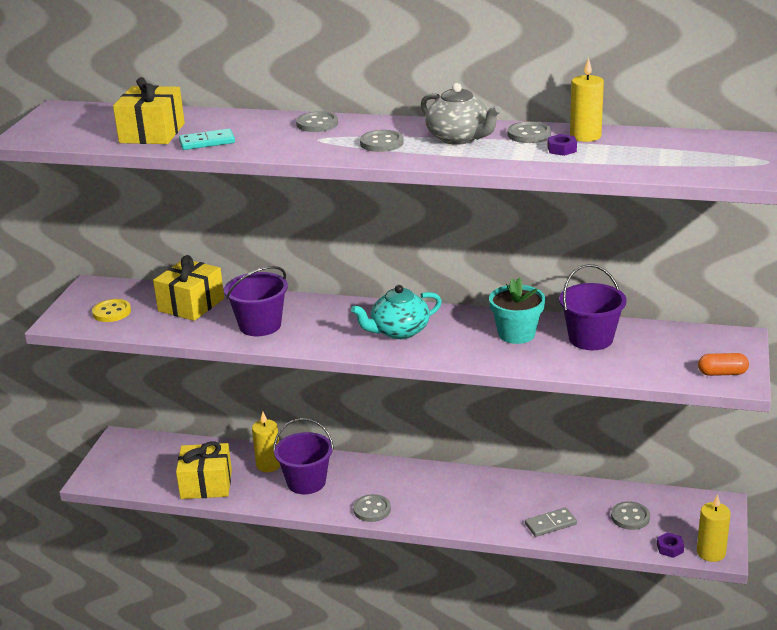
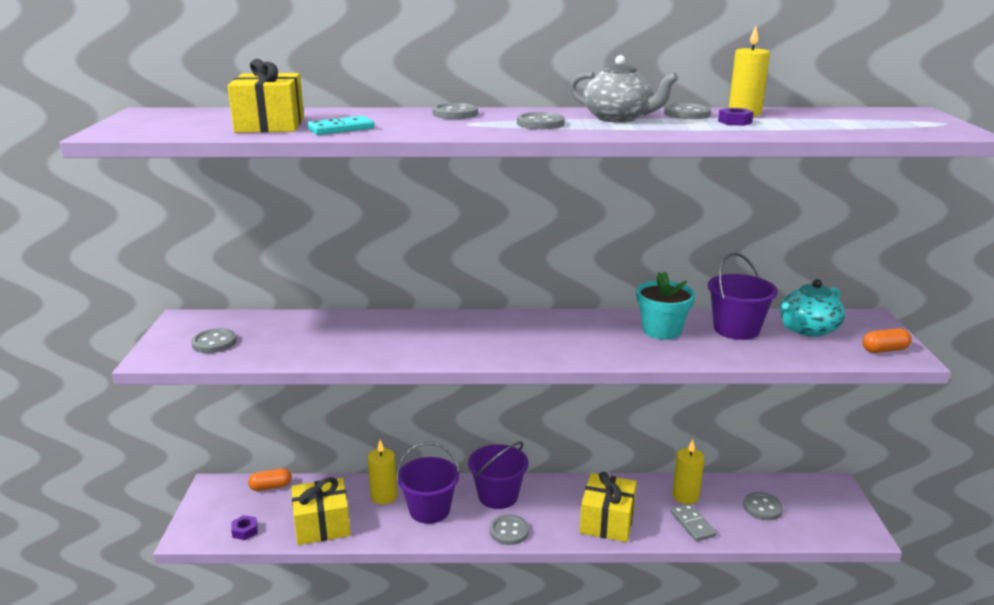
camera: 15 degrees left, 5 degrees down
(112, 312) = (214, 343): yellow button -> grey button
(170, 445) = (271, 487): none -> orange capsule
(191, 305) = (304, 329): yellow gift -> yellow gift (607, 521)
(260, 325) = (389, 343): purple bucket -> purple bucket (498, 496)
(399, 331) = (541, 337): turquoise teapot -> turquoise teapot (807, 329)
(550, 524) = (692, 524): grey domino -> grey domino turned 75 degrees counterclockwise
(670, 548) = (816, 534): purple nut -> purple nut (245, 531)
(711, 553) = (856, 534): yellow candle -> yellow candle (685, 496)

